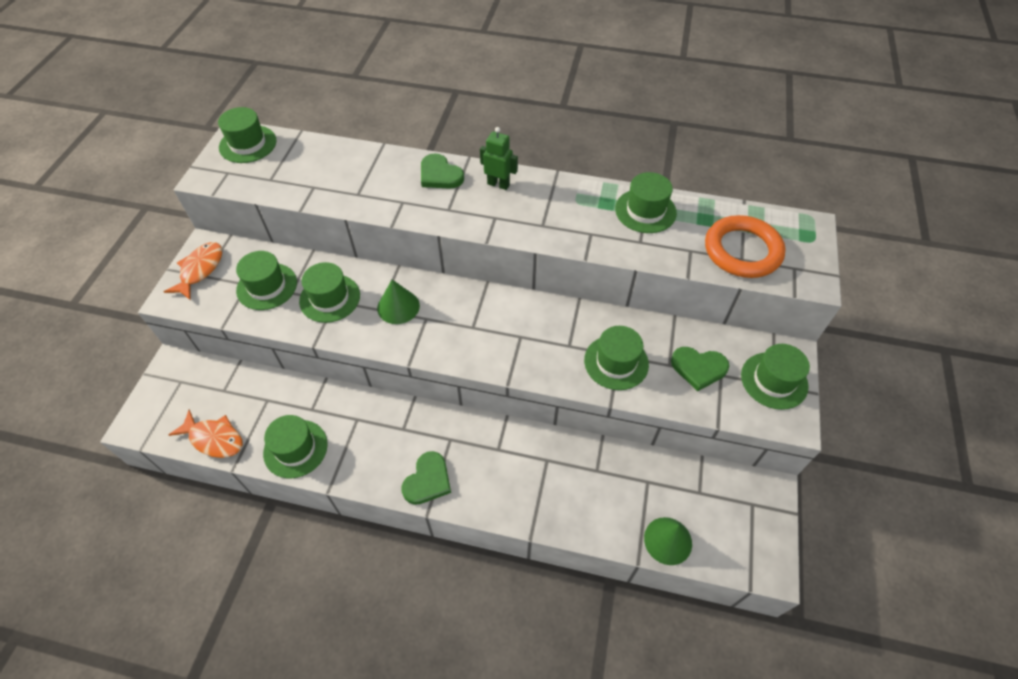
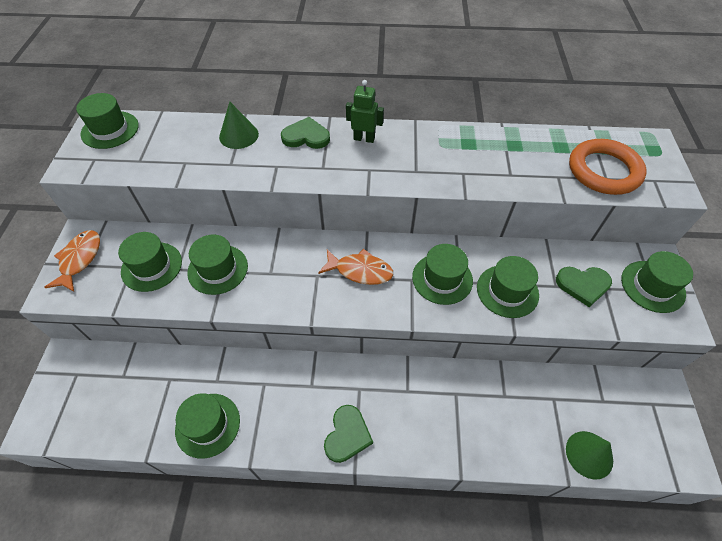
camera: 10 degrees left, 0 degrees up
(214, 439) = (121, 429): orange fish -> orange fish (360, 271)
(398, 306) = (287, 268): green cone -> green cone (239, 135)
(440, 175) = (306, 136): green heart -> green heart turned 150 degrees clockwise
(645, 211) = (506, 146): green hat -> green hat (442, 278)

